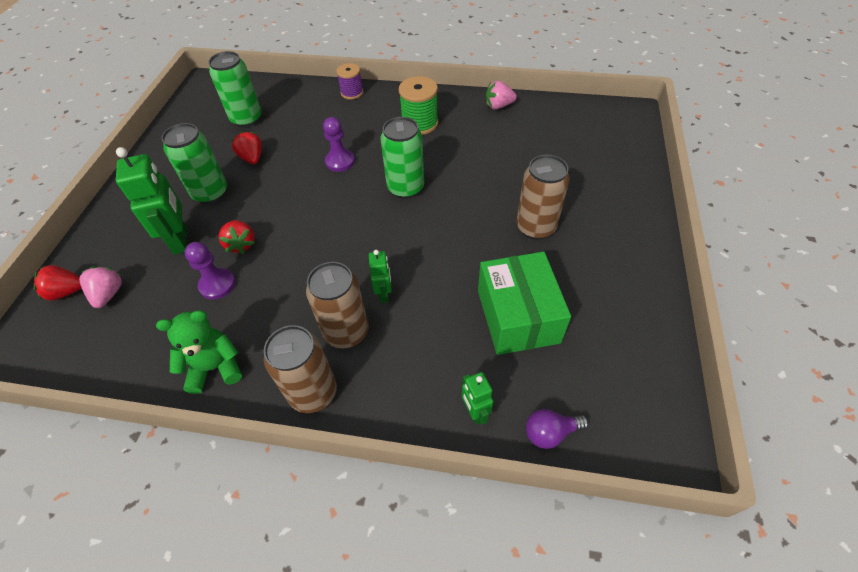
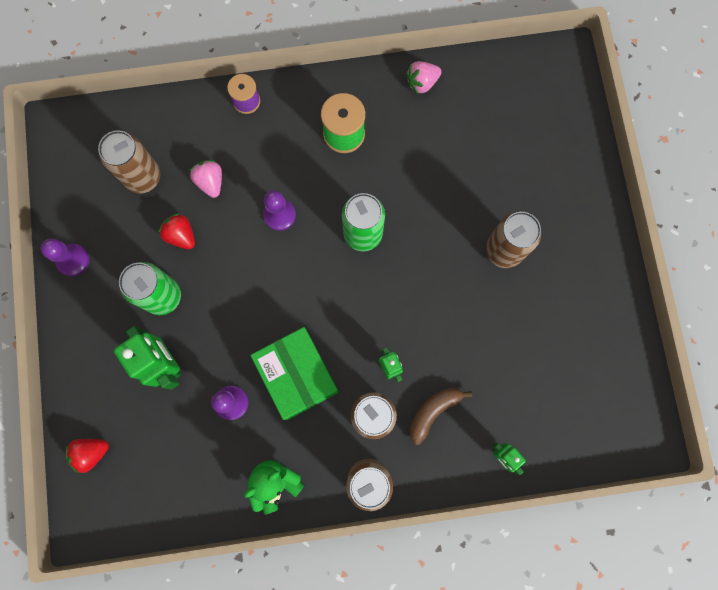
camera: 20 degrees left, 25 degrees up
(109, 294) = (134, 443): pink strawberry -> pink strawberry (210, 182)
(158, 156) = (73, 260): none -> purple pawn
(241, 244) = (230, 351): red strawberry -> none
(247, 119) = (143, 177): green can -> brown can
(413, 345) = (433, 411): none -> brown banana
(517, 316) = (512, 356): green box -> green box (297, 375)
(550, 433) = (562, 455): purple light bulb -> none

